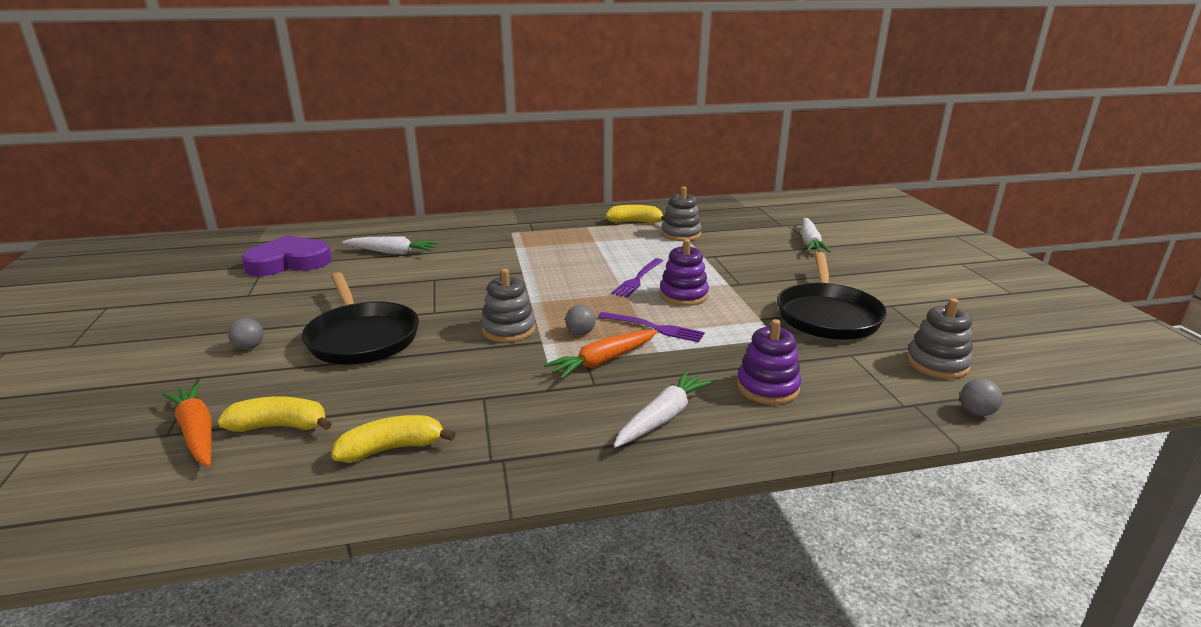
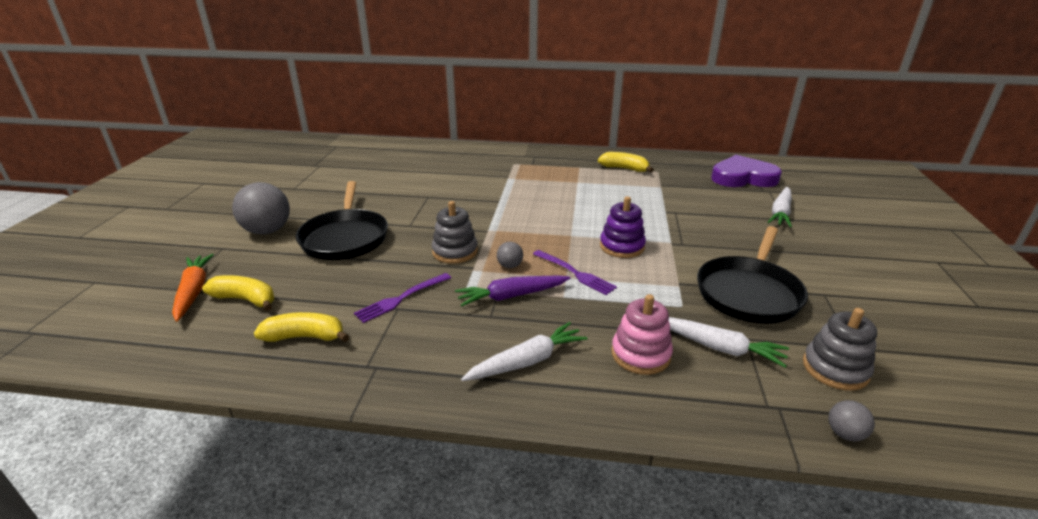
camera: 20 degrees right, 5 degrees up
(249, 347) = (267, 231): grey ball -> grey ball, size x2.13
(289, 262) = (337, 166): purple heart -> purple heart (743, 177)
(392, 252) = (412, 168): white carrot -> white carrot (718, 347)
(603, 361) = (511, 296): orange carrot -> purple carrot
(638, 279) = (591, 224): purple fork -> purple fork (401, 299)
(681, 234) = (658, 186): grey stacking toy -> none
(767, 387) = (640, 354): purple stacking toy -> pink stacking toy

